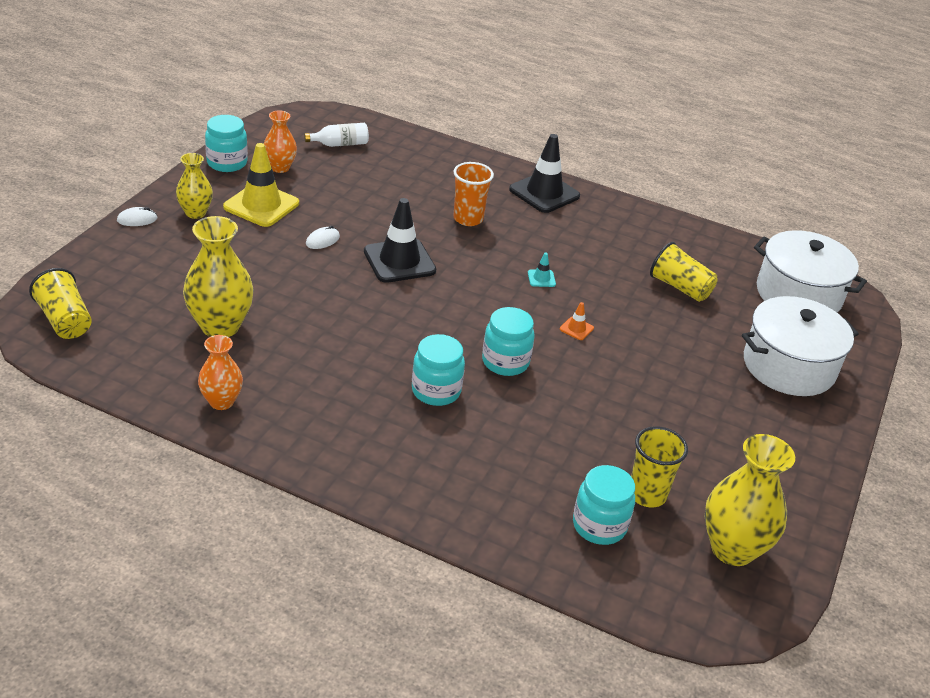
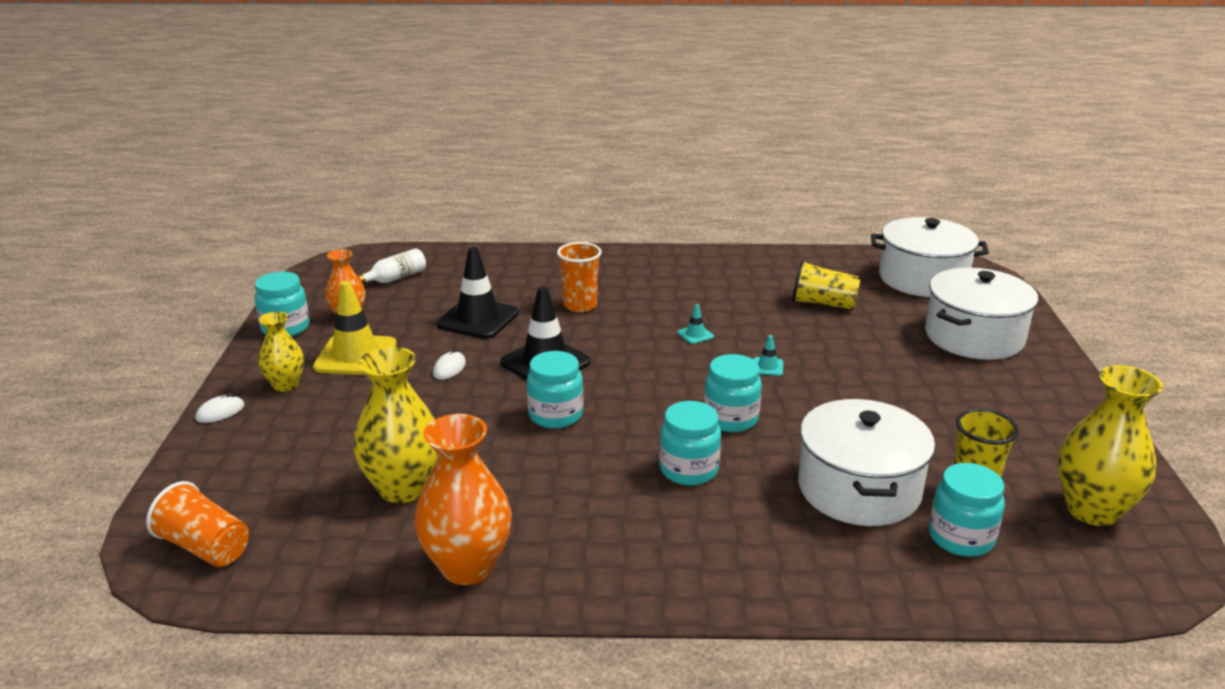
camera: 20 degrees left, 10 degrees down
(65, 320) = (205, 547): yellow cup -> orange cup
(221, 401) = (467, 567): orange vase -> orange vase, size x1.67
(372, 309) = (555, 415): none -> turquoise jar
(544, 193) = (631, 264): black traffic cone -> black traffic cone (478, 319)
(555, 456) = (858, 489): none -> white pot
(576, 328) = (767, 367): orange traffic cone -> turquoise traffic cone

